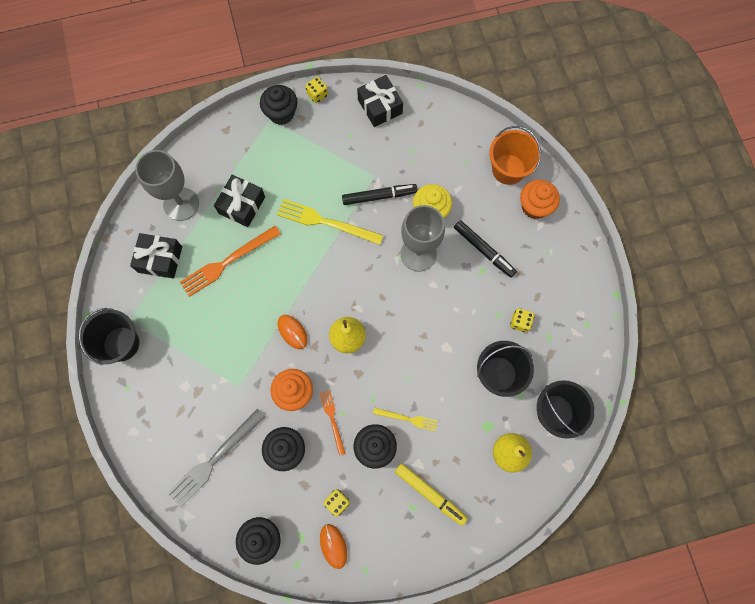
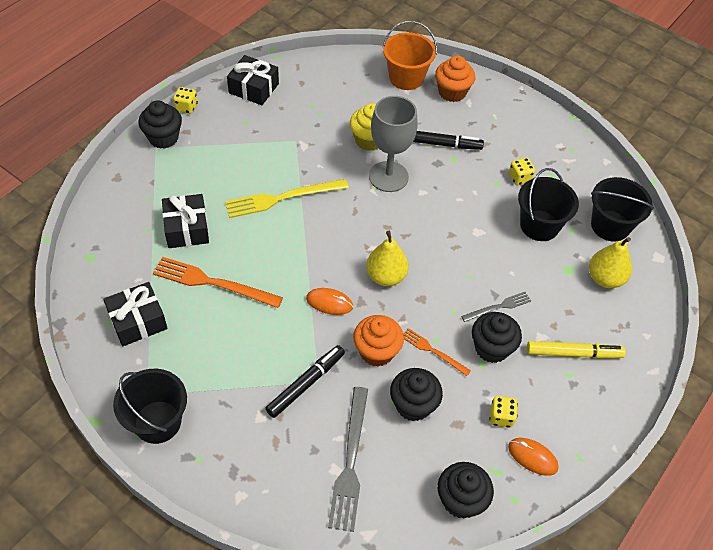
camera: 40 degrees left, 20 degrees down
(181, 204) = (121, 261): grey goblet -> none
(227, 262) = (213, 283): orange fork -> orange fork turned 90 degrees clockwise
(379, 196) = (314, 153): black marker -> black marker (306, 384)
(407, 419) = (498, 307): yellow fork -> grey fork

